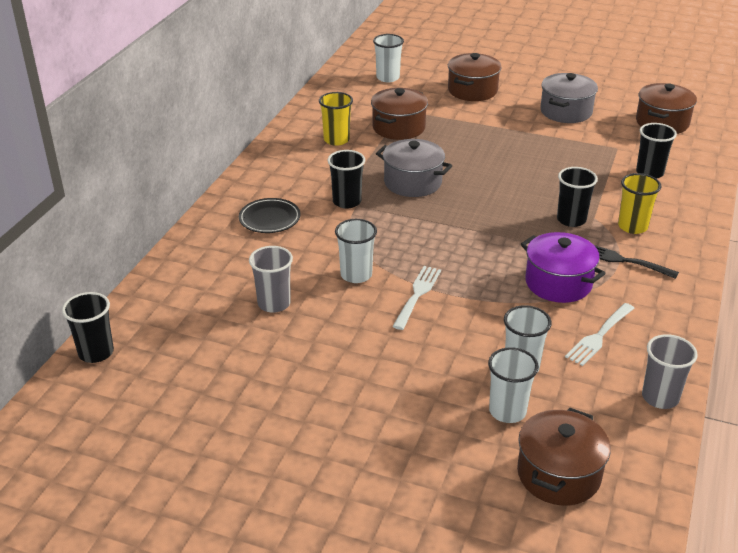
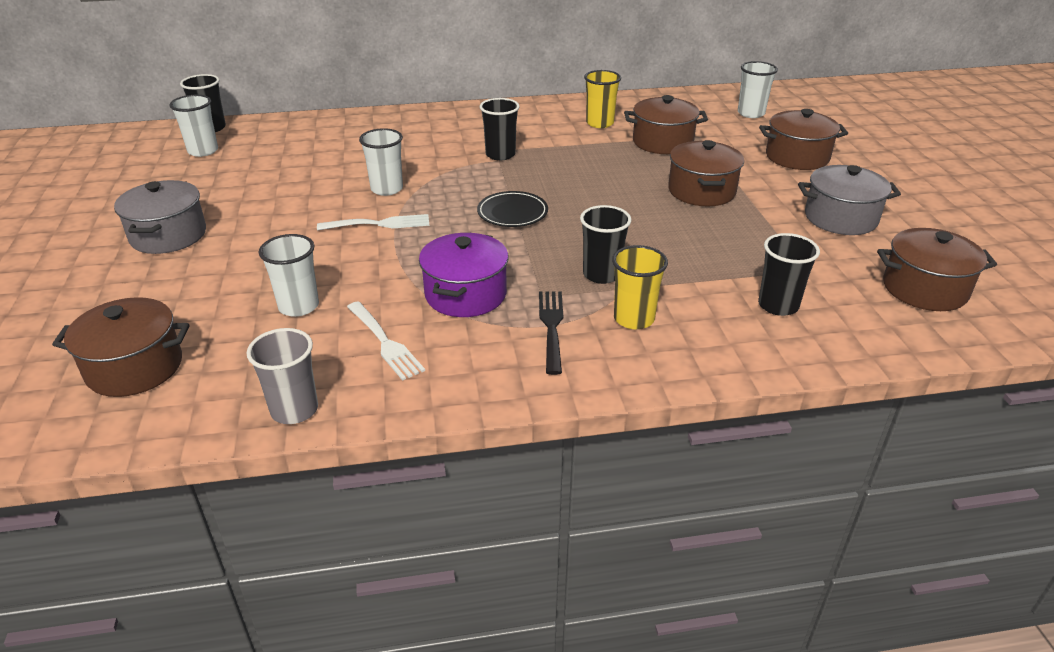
camera: 60 degrees right, 0 degrees up
(269, 219) = (438, 133): black plate -> black plate (512, 213)
(274, 303) = (316, 168): grey cup -> none
(412, 182) = (570, 174): grey pot -> grey pot (168, 235)
(489, 142) = (701, 191): none -> brown pot
(507, 411) = (222, 315): white cup -> white cup (203, 151)
(599, 336) = (385, 342): white fork -> white fork turned 135 degrees counterclockwise

